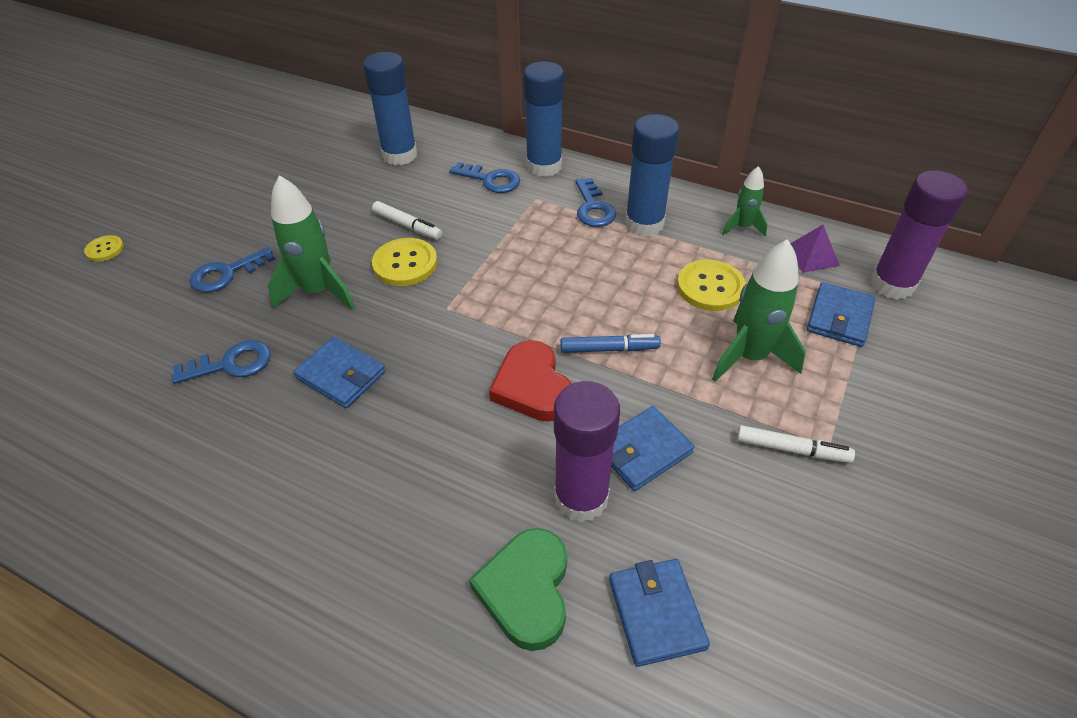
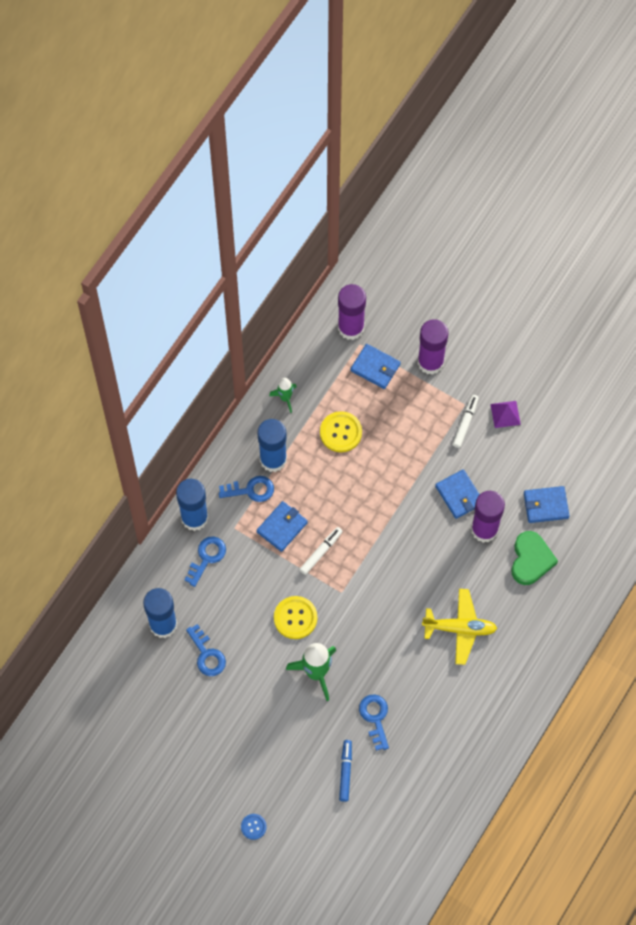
camera: 85 degrees left, 20 degrees up
(105, 249) = (253, 827): yellow button -> blue button
(226, 274) = (291, 735): blue key -> blue key (207, 655)
(341, 375) = (391, 652): blue wallet -> blue wallet (282, 527)
(378, 471) = (460, 628): none -> yellow plane
(407, 226) = (254, 617): white marker -> white marker (321, 552)
(526, 590) = (531, 560): green heart -> green heart turned 90 degrees counterclockwise
(532, 386) = (410, 546): red heart -> none
(609, 349) = (386, 500): blue marker -> blue marker (345, 771)
(749, 357) = (400, 425): green rocket -> none
(811, 256) = (319, 365): purple pyramid -> purple pyramid (505, 414)
(887, 388) = (430, 362): none -> purple glue stick

